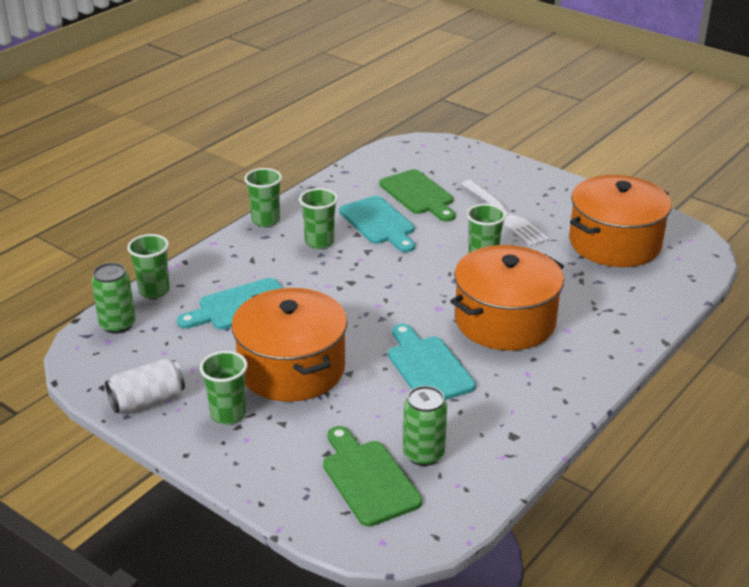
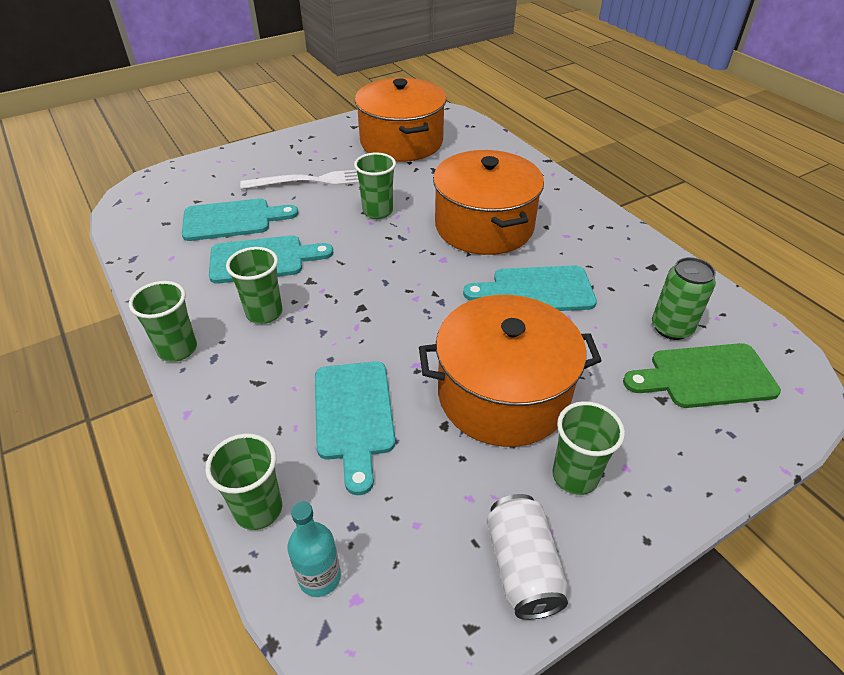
camera: 70 degrees left, 10 degrees up
(117, 325) = (319, 577): green can -> turquoise bottle
(418, 195) = (232, 220): green cutting board -> turquoise cutting board

